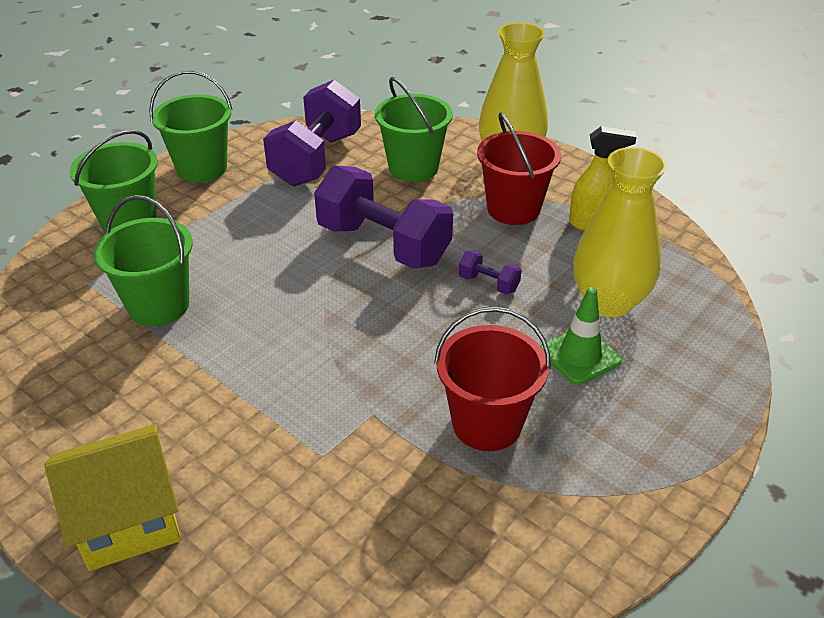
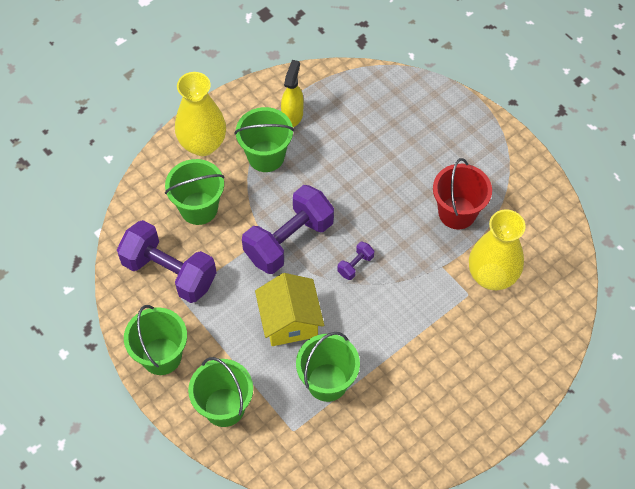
camera: 80 degrees left, 20 degrees up
(128, 519) = (500, 390): yellow house -> yellow house (290, 321)
(488, 284) = (342, 187): purple dumbbell -> purple dumbbell (355, 265)
(513, 209) = (266, 156): red bucket -> green bucket
(580, 355) = (412, 156): green traffic cone -> none
(608, 302) = (370, 129): yellow vase -> yellow vase (491, 276)

